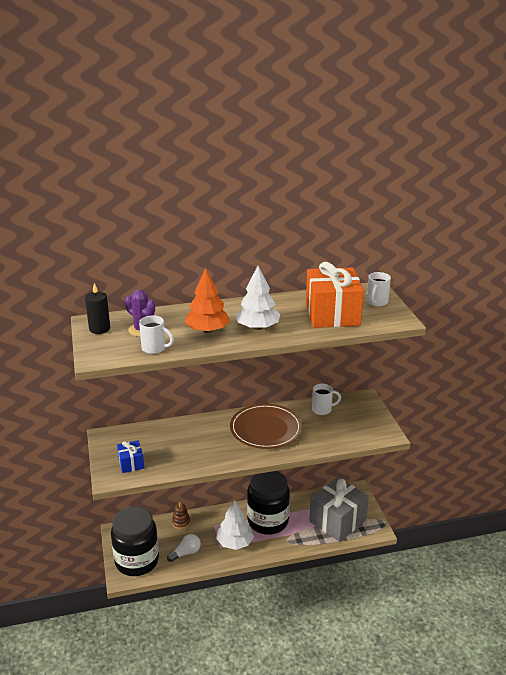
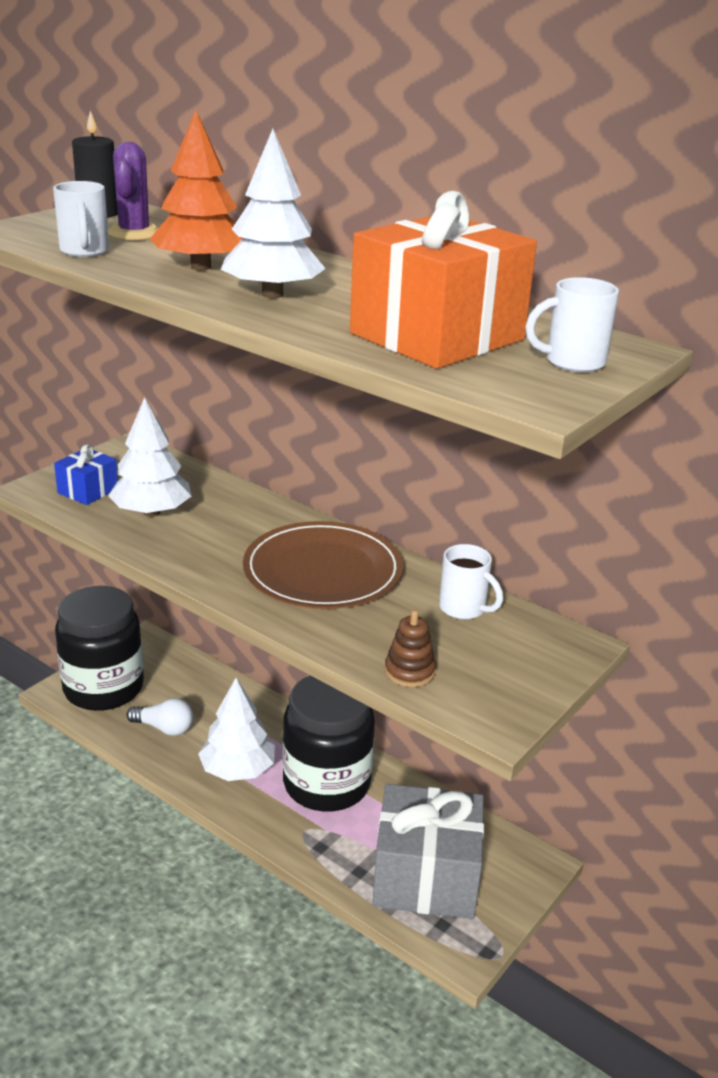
camera: 50 degrees right, 0 degrees up
(172, 453) = (152, 512): none -> white tree
(181, 522) = (224, 690): brown stacking toy -> brown stacking toy (409, 671)

